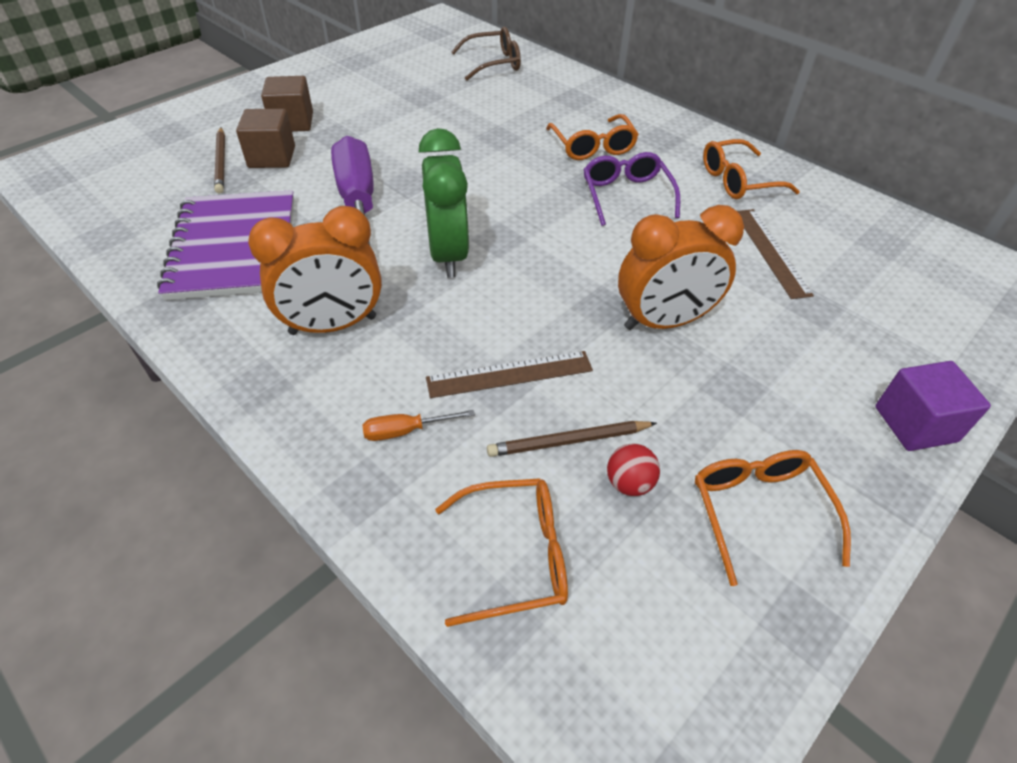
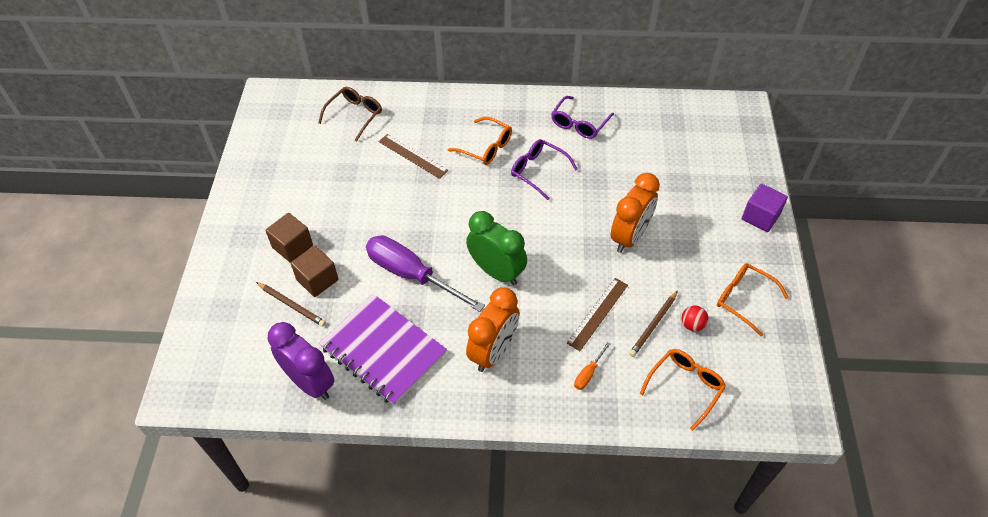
camera: 40 degrees left, 5 degrees up
(135, 229) = (310, 382): none -> purple clock
(738, 181) = (579, 124): orange glasses -> purple glasses
(771, 252) = (634, 162): brown ruler -> brown ruler (412, 156)

